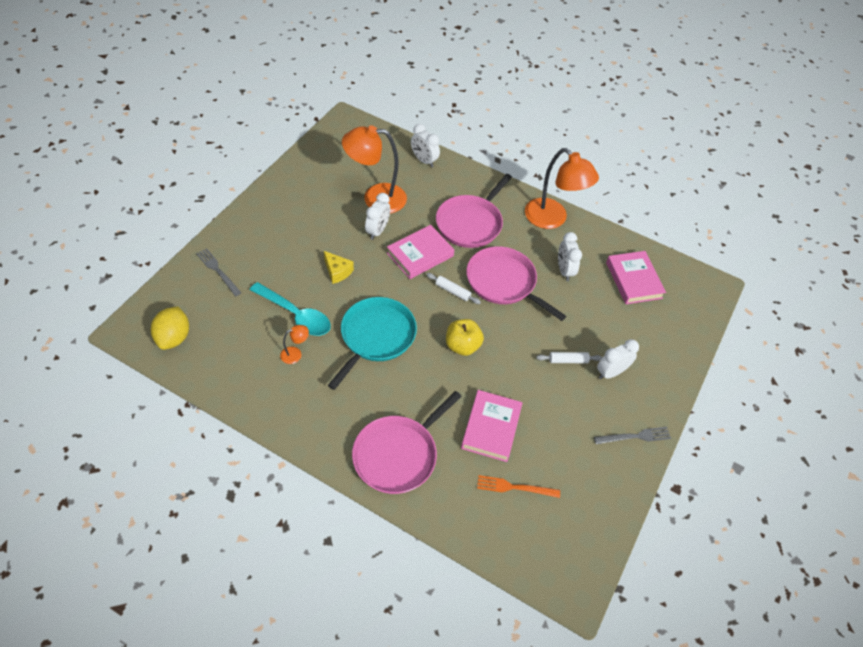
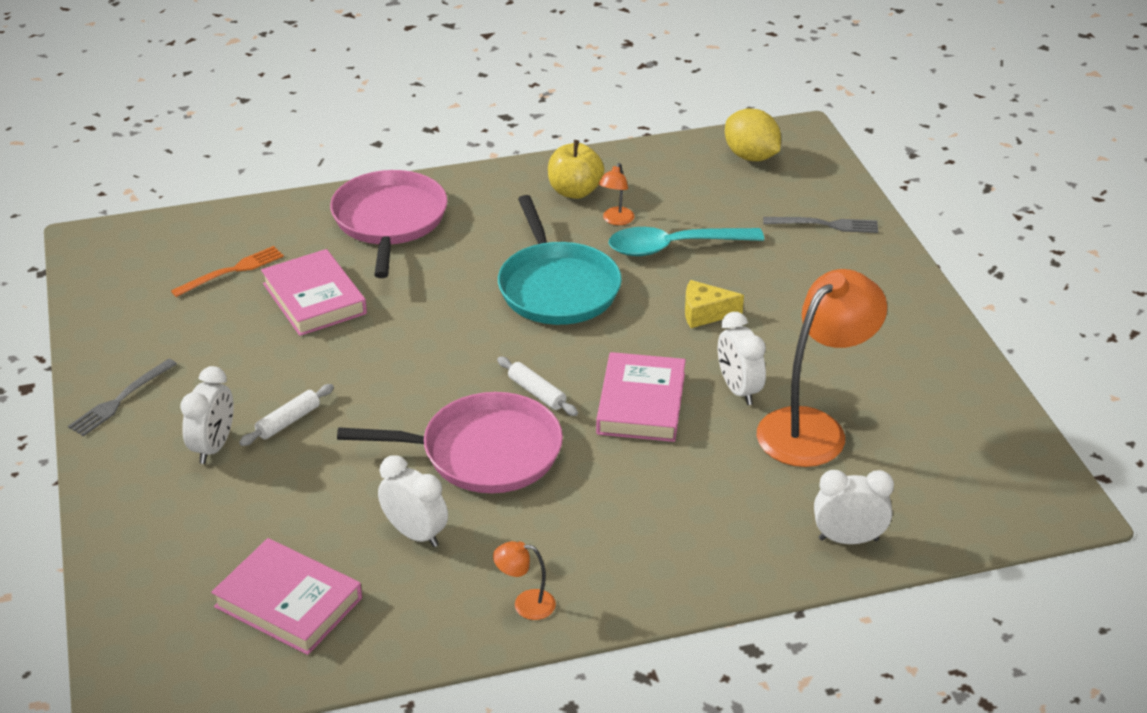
camera: 140 degrees right, 15 degrees down
(452, 291) = (537, 393): white rolling pin -> white rolling pin turned 60 degrees clockwise
(462, 346) = (444, 346): yellow apple -> yellow apple (575, 191)
(470, 223) = (637, 497): pink pan -> none
(552, 219) = (525, 604): orange lamp -> orange lamp, size x0.42

